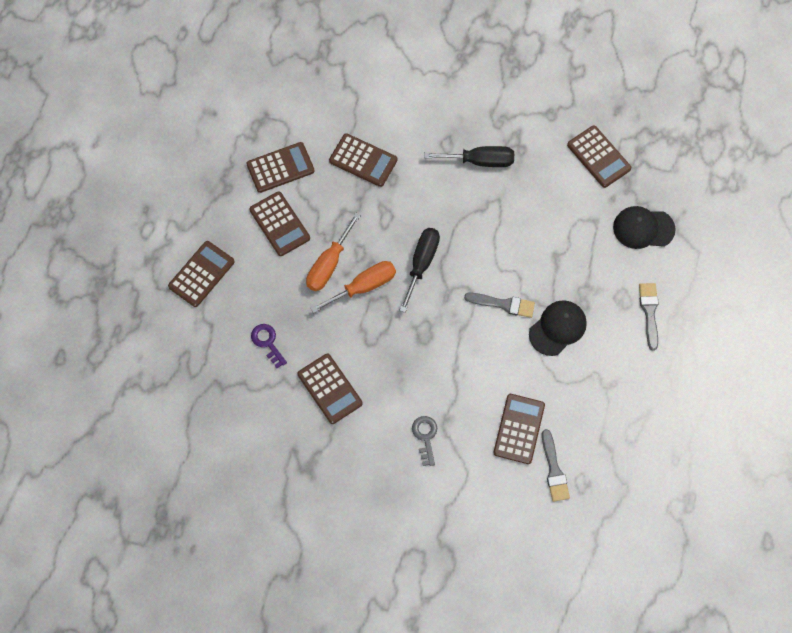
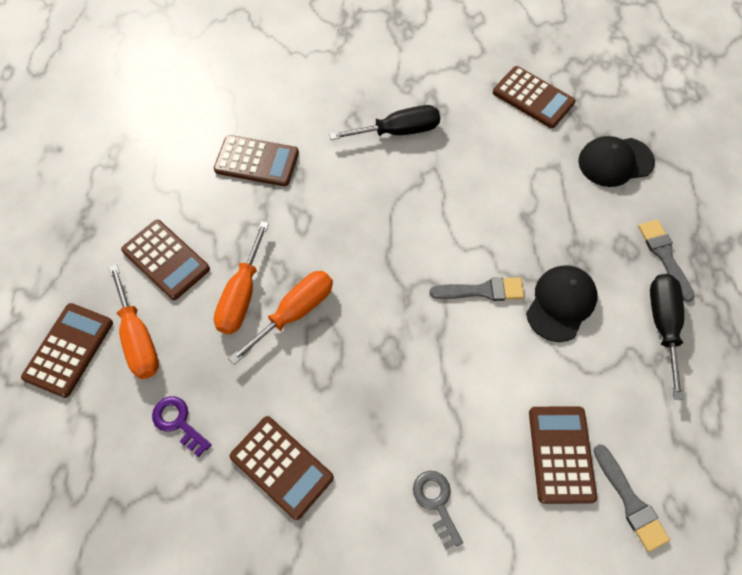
camera: 15 degrees left, 5 degrees down
(250, 278) = (138, 338): none -> orange screwdriver
(280, 168) = (154, 192): brown calculator -> none
(421, 263) = (362, 265): black screwdriver -> black screwdriver (662, 325)

